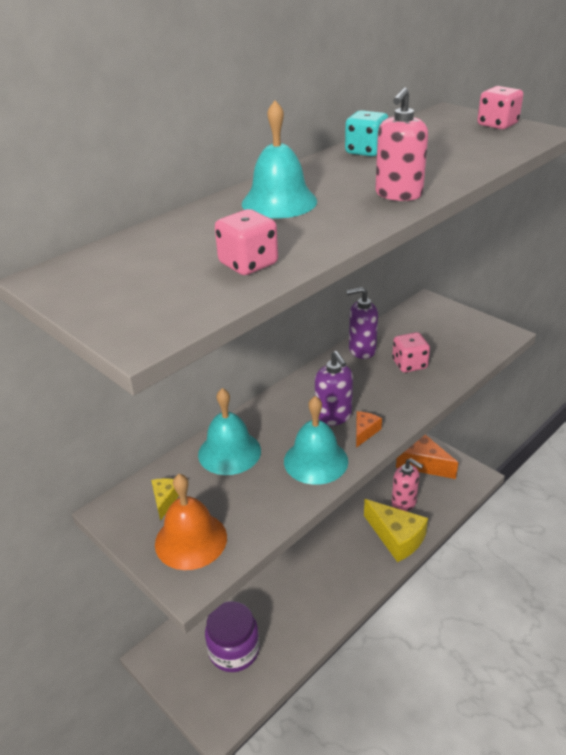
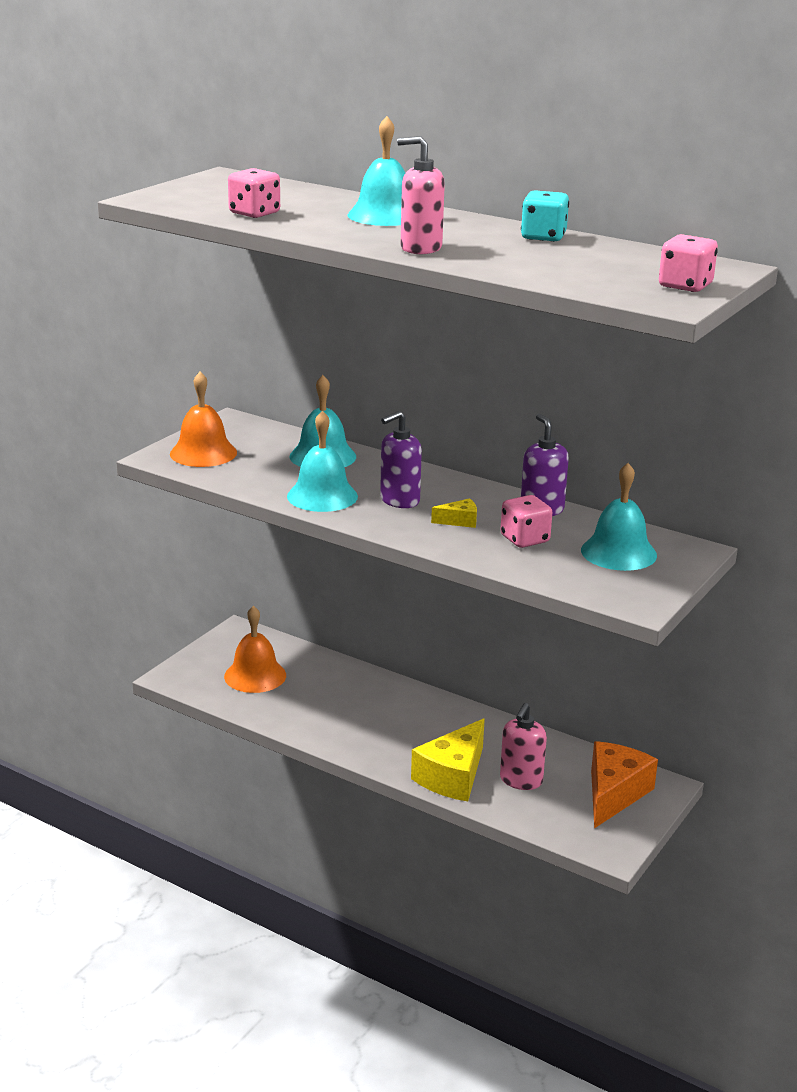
camera: 75 degrees right, 10 degrees down
(165, 500) = (250, 437): yellow cheese -> yellow cheese (459, 521)
(234, 650) = (255, 675): purple jar -> orange bell
(365, 432) = (378, 518): orange cheese -> none
(431, 329) = (618, 552): none -> turquoise bell

